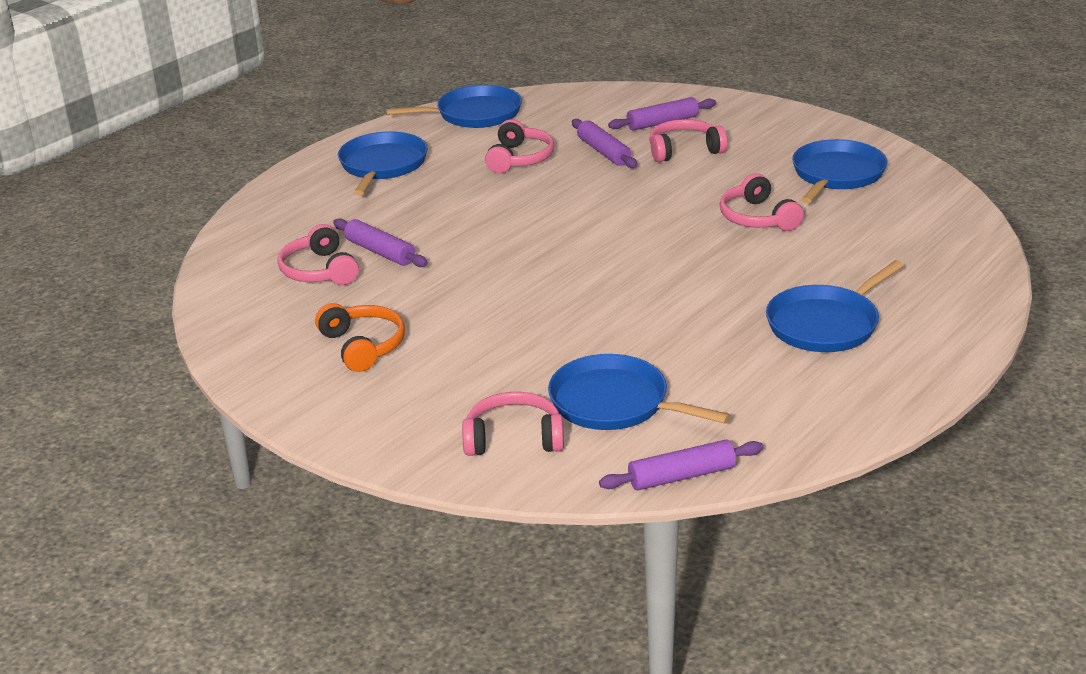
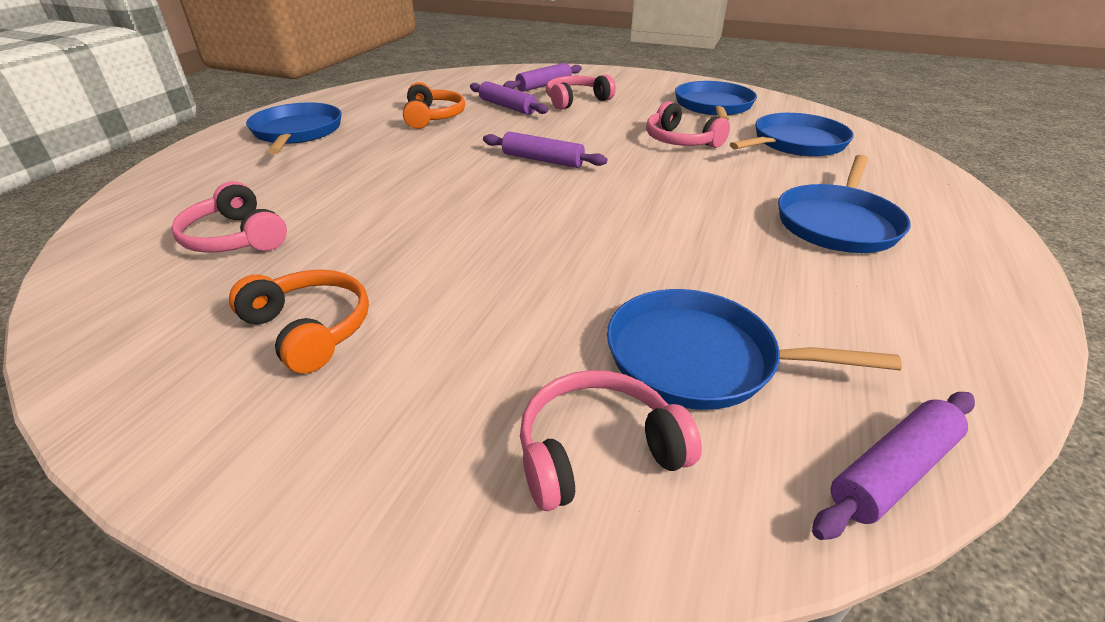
camera: 20 degrees left, 5 degrees up
(380, 252) = (310, 209): purple rolling pin -> purple rolling pin (542, 160)
(474, 114) = (377, 91): blue pan -> blue pan (795, 143)
(519, 159) = (433, 117): pink headphones -> orange headphones

